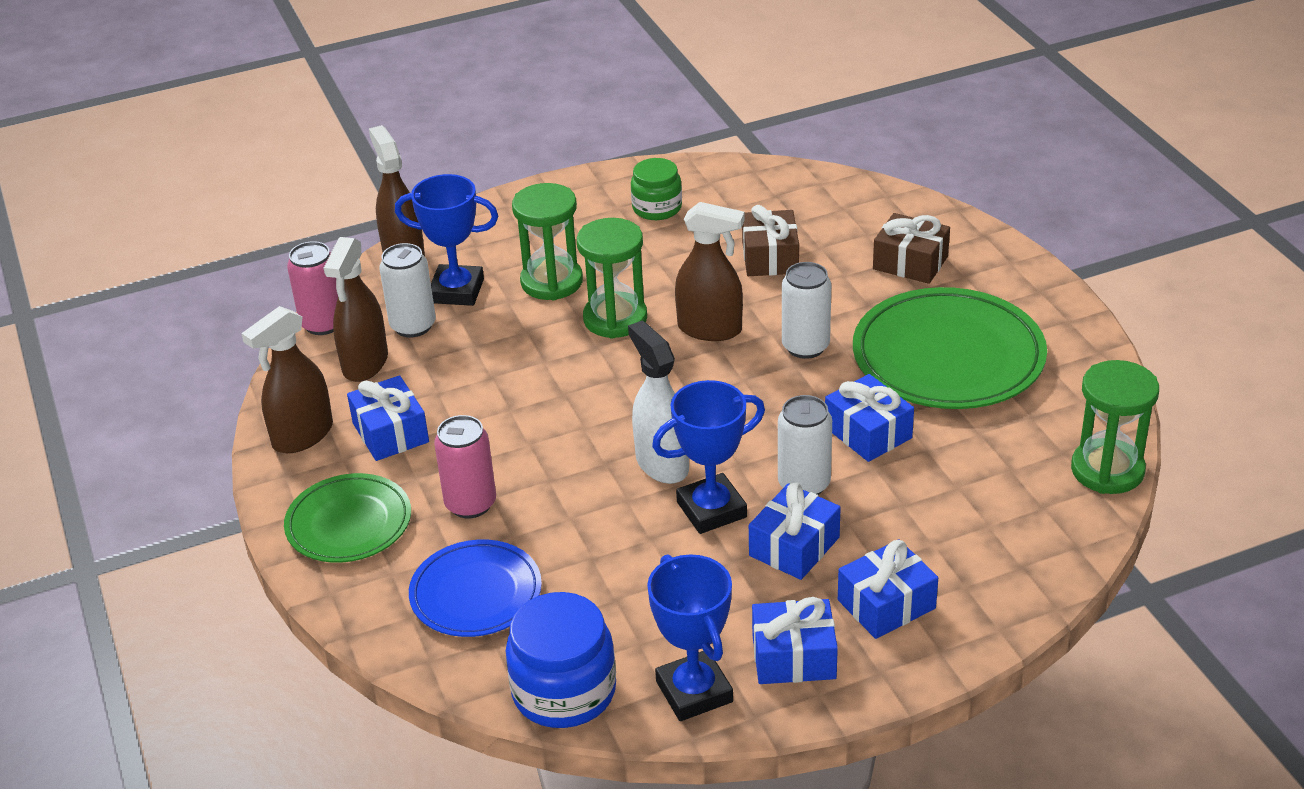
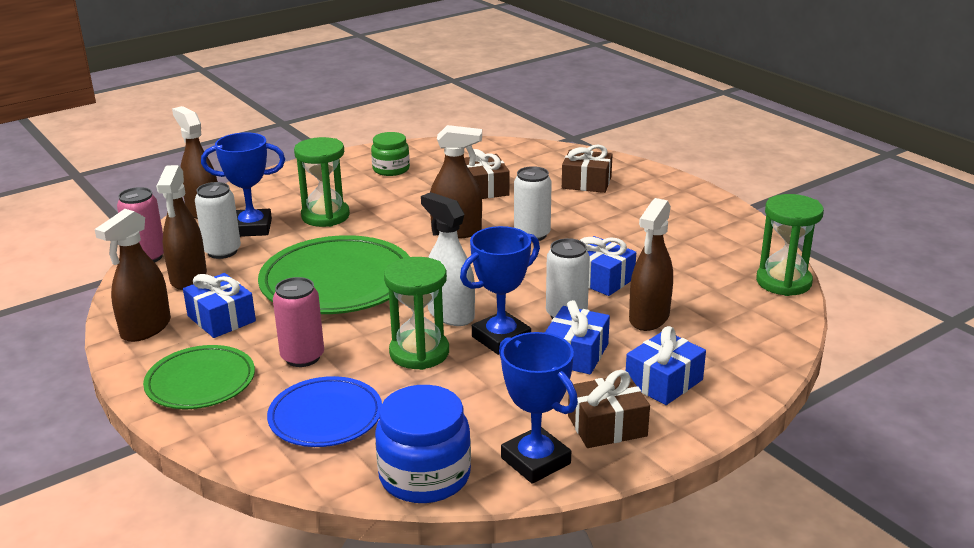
camera: 15 degrees left, 10 degrees down
(615, 319) = (382, 232): green hourglass -> green hourglass (419, 353)
(794, 657) = (607, 426): blue gift -> brown gift
(906, 504) = (649, 318): none -> brown spray bottle
(948, 356) = (638, 230): green plate -> green plate (337, 282)

